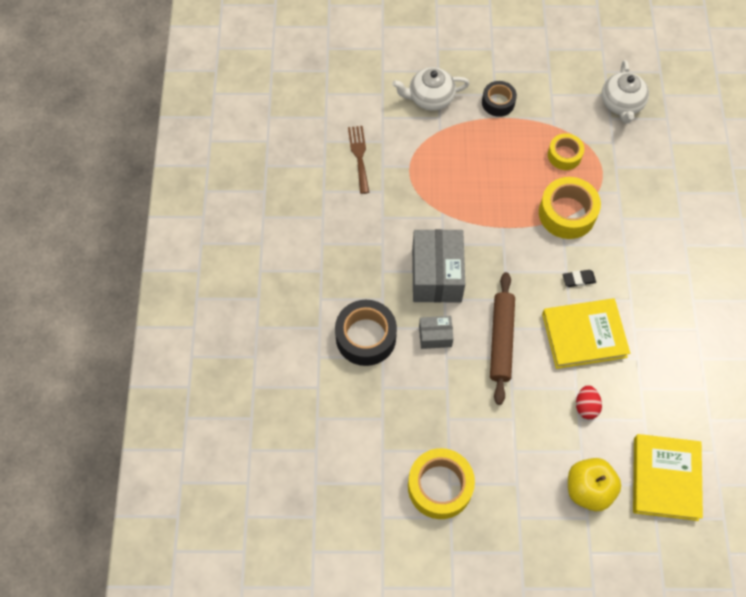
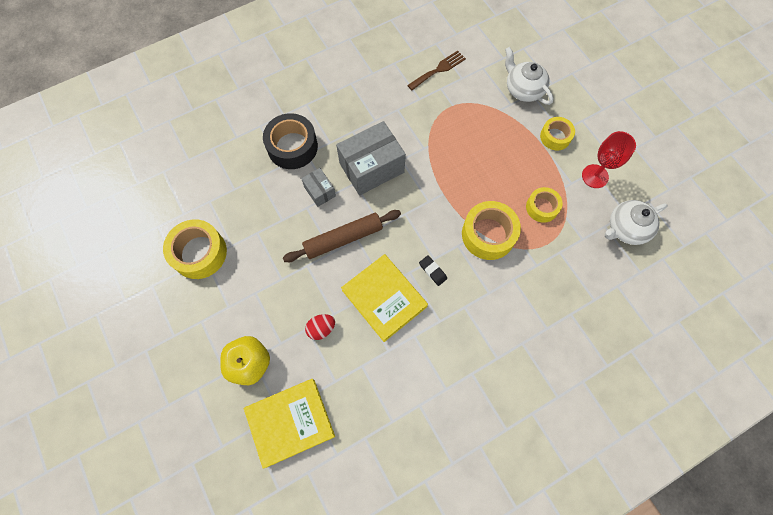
camera: 60 degrees right, 5 degrees up
(498, 102) = (555, 137): black tape -> yellow tape
(557, 96) = (595, 176): none -> red goblet

